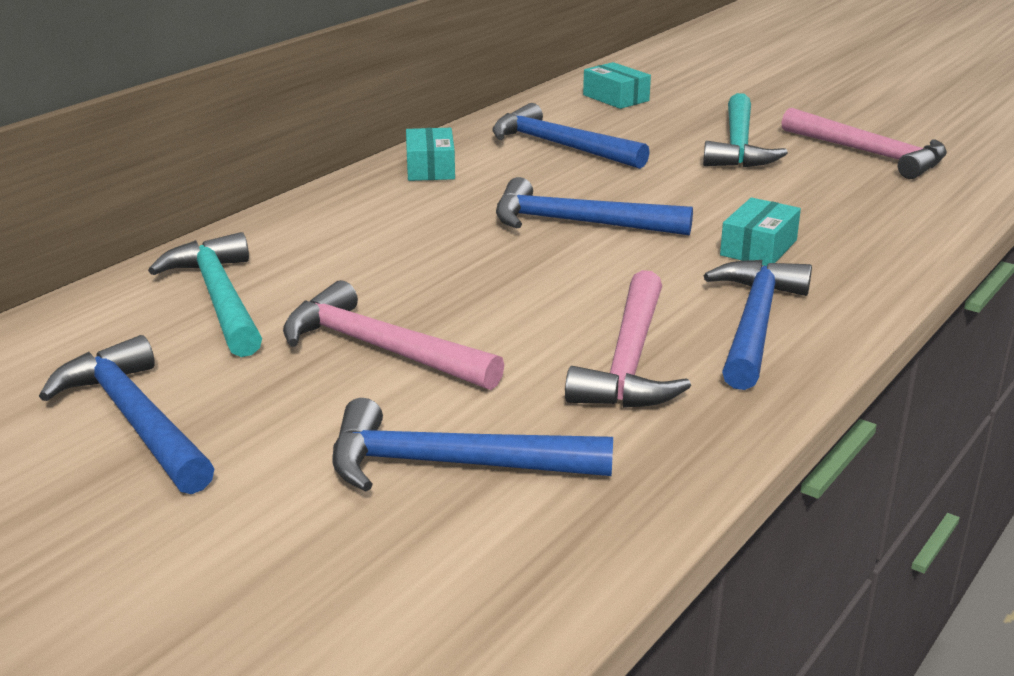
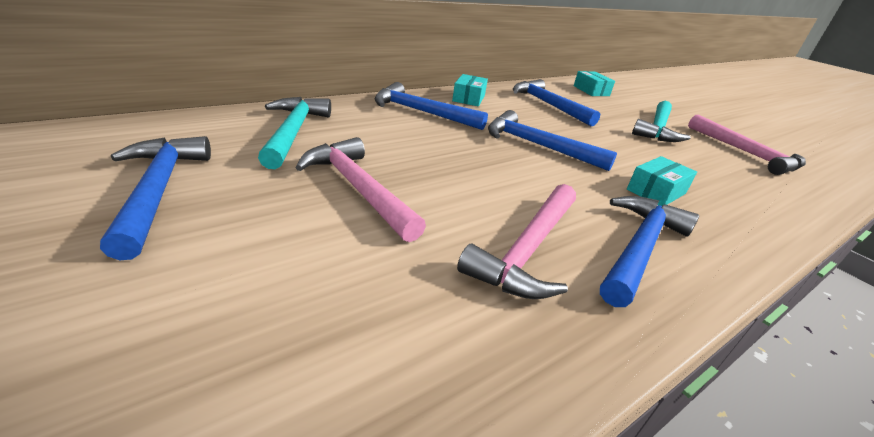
camera: 15 degrees right, 5 degrees up
(451, 464) = (330, 300): blue hammer -> blue hammer (421, 112)

